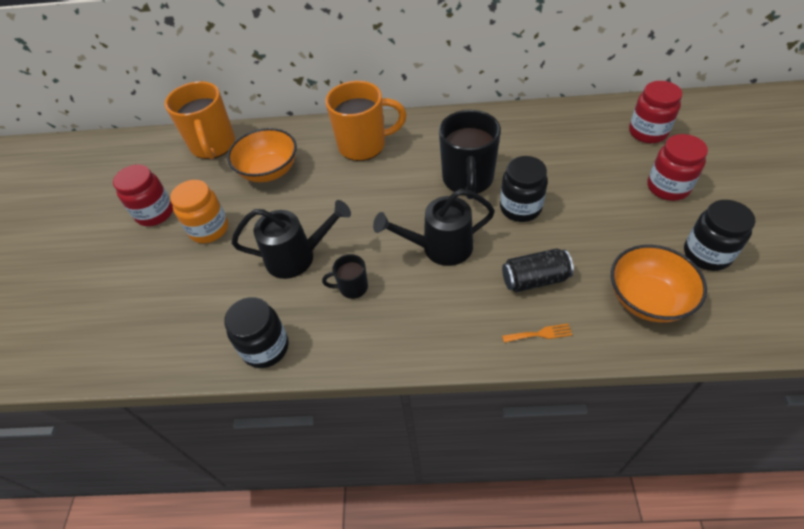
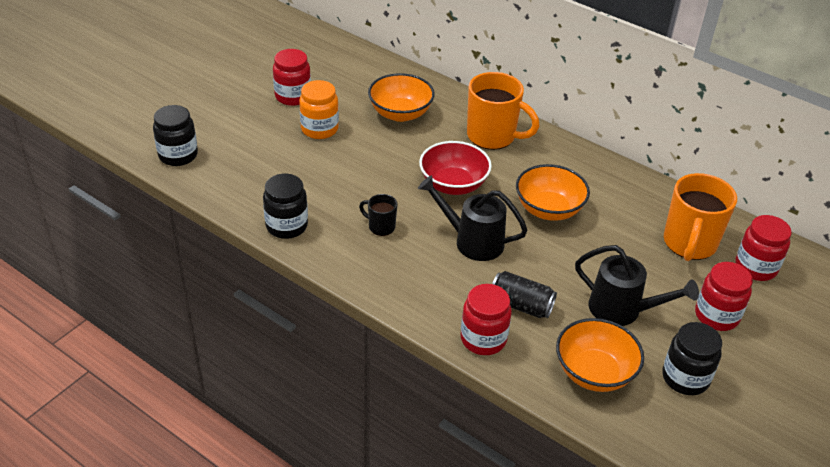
camera: 30 degrees right, 10 degrees down
(213, 146) = (377, 72): orange mug -> orange mug (689, 244)
(298, 257) = (363, 184): black watering can -> black watering can (623, 310)
(374, 207) = (453, 185): none -> red bowl
(468, 180) = (548, 209): black mug -> orange bowl
(520, 208) = (568, 254): black jar -> black jar (178, 155)
(540, 334) = (483, 339): orange fork -> red jar

